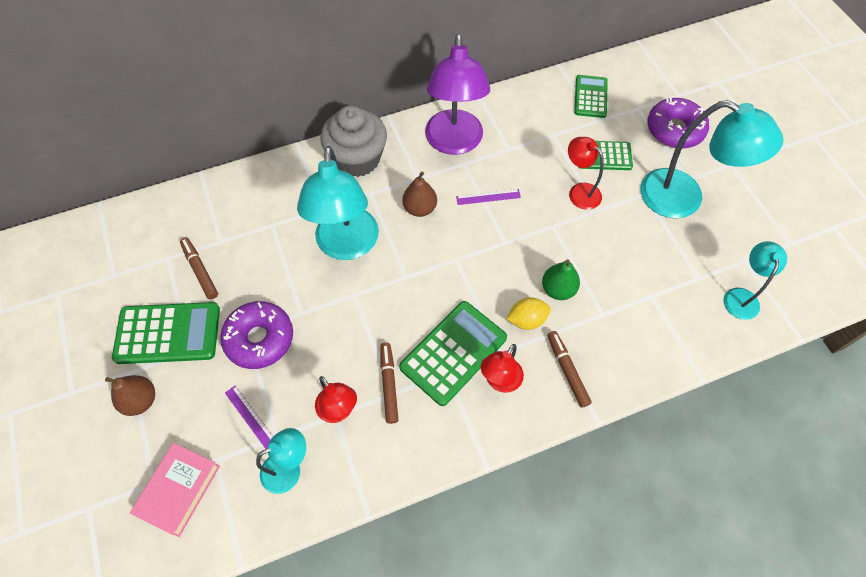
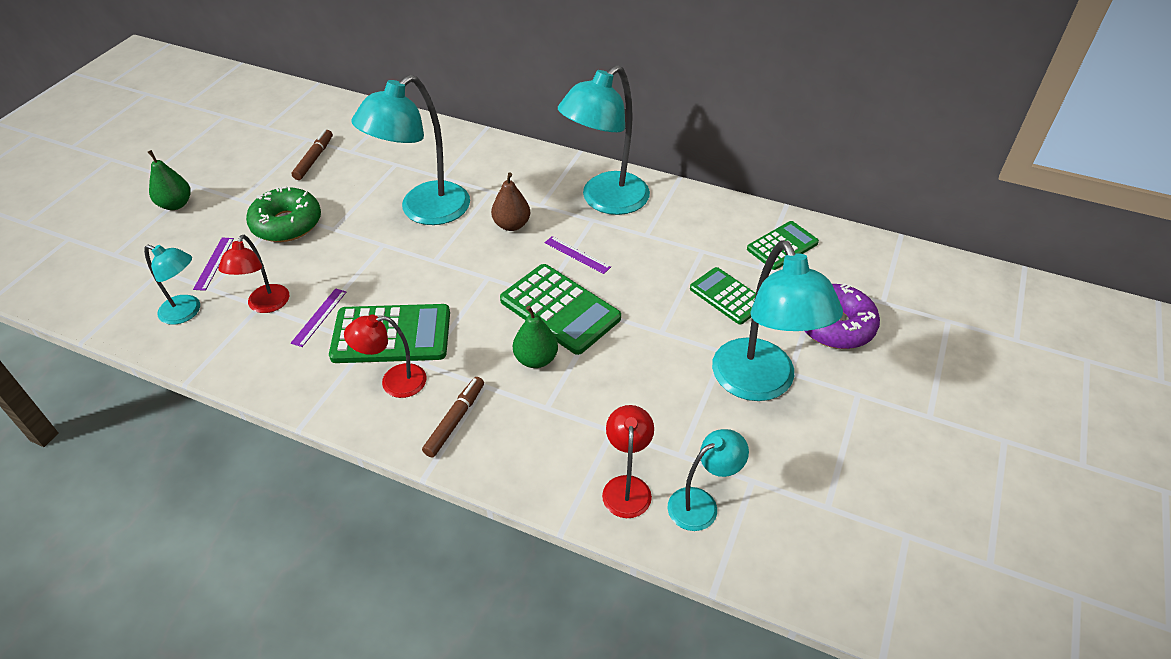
camera: 45 degrees right, 15 degrees down
(140, 400) = (176, 204): brown pear -> green pear
(168, 333) = (244, 180): green calculator -> green calculator (560, 309)
(179, 490) = (119, 269): pink book -> none
(259, 339) = (287, 224): purple donut -> green donut
(357, 159) = (514, 163): grey cupcake -> none
(389, 384) = (319, 317): brown marker -> purple ruler
(454, 143) = (605, 201): purple lamp -> turquoise lamp
(526, 320) = (478, 359): yellow lemon -> none
(579, 191) = (663, 306): red lamp -> red lamp (627, 487)

